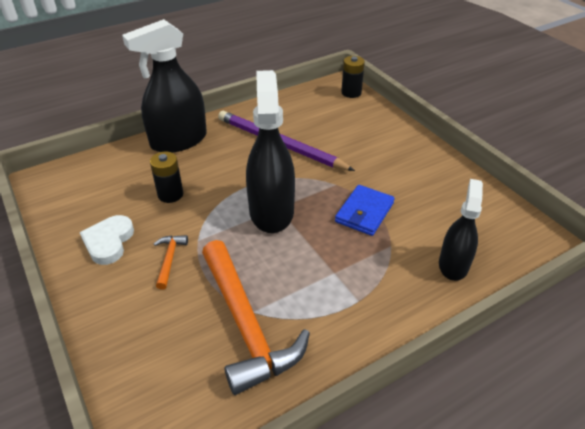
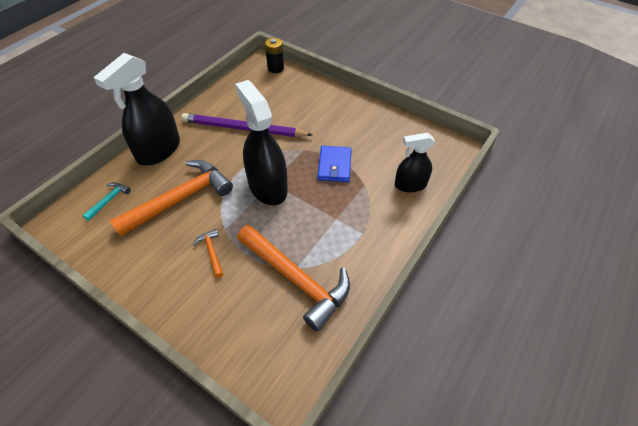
camera: 25 degrees left, 10 degrees up
(101, 174) = (109, 200): none -> turquoise hammer
(109, 242) = (153, 256): white heart -> none
(170, 194) = (180, 199): black battery -> orange hammer
(453, 264) = (410, 185): black spray bottle -> black spray bottle turned 90 degrees counterclockwise

